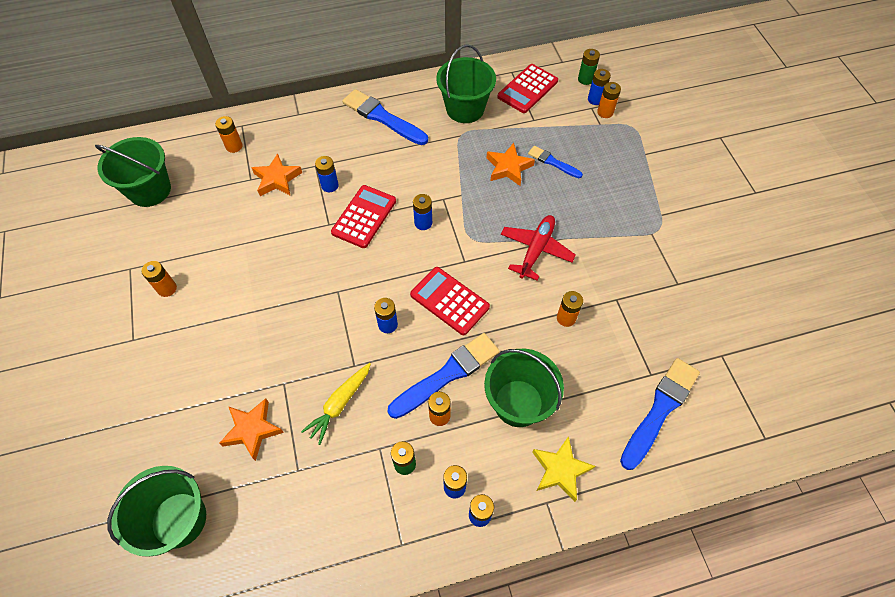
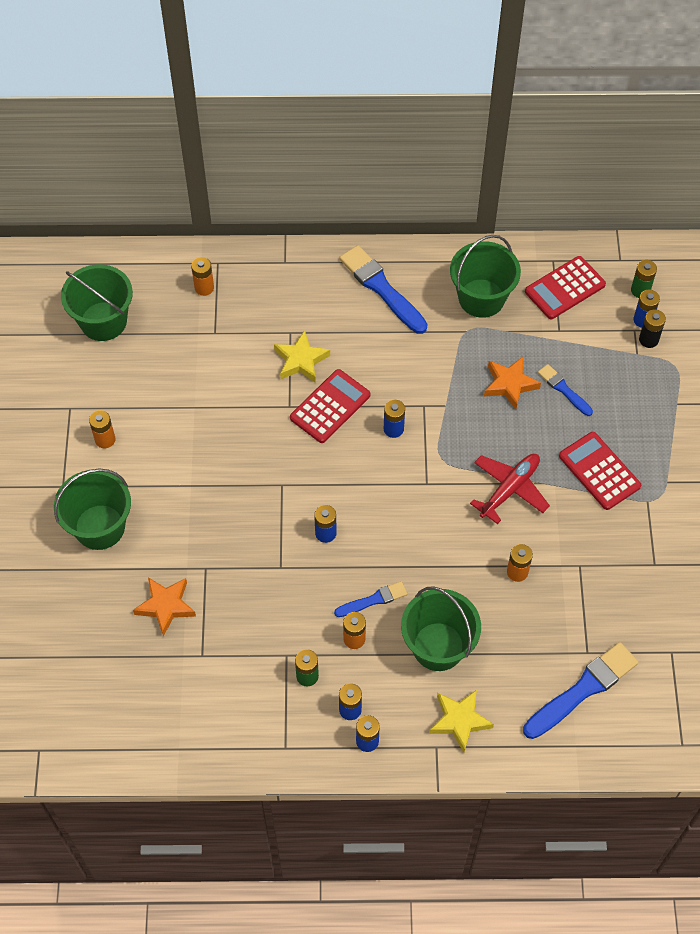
camera: 15 degrees right, 0 degrees up
(179, 519) = (82, 672): green bucket -> green bucket (100, 527)
(277, 179) = (244, 339): orange star -> none
(330, 185) = (301, 360): blue battery -> yellow star
(339, 404) = (257, 603): yellow carrot -> none
(447, 375) = (373, 600): blue brush -> blue brush, size x0.56
(449, 301) = (398, 523): red calculator -> red calculator (599, 471)
(605, 112) = (648, 339): orange battery -> black battery

